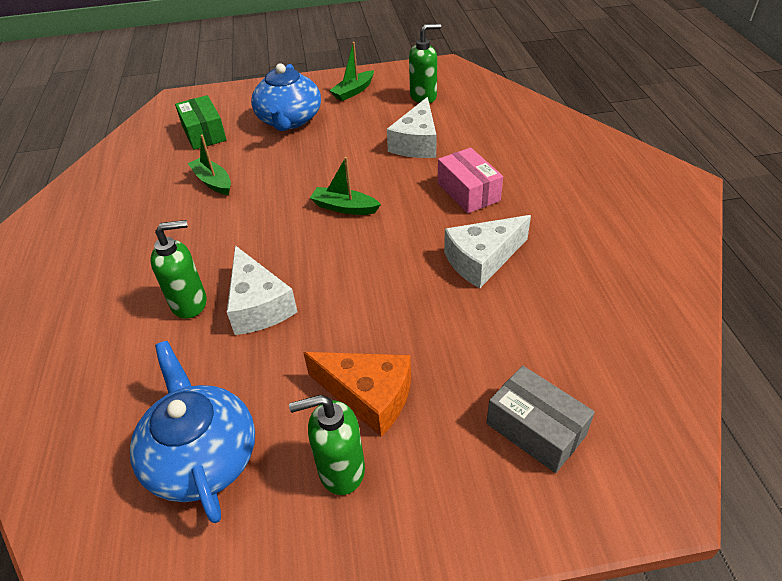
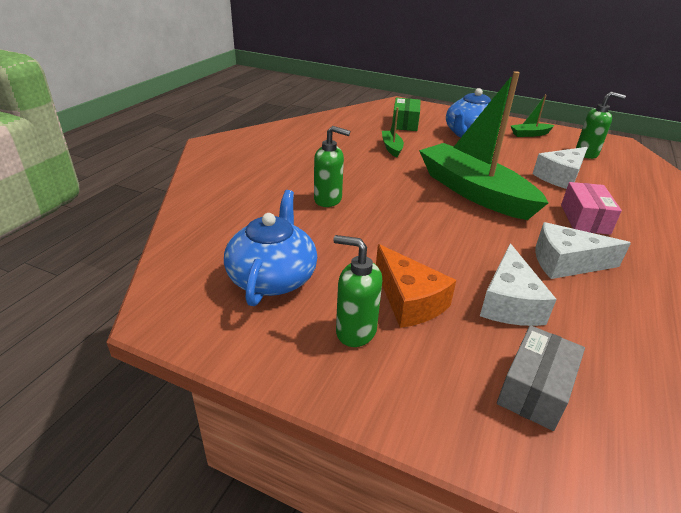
camera: 30 degrees right, 10 degrees down
(258, 305) = (371, 218): white cheese -> white cheese (509, 302)
(344, 207) = (474, 192): green boat -> green boat, size x2.40
(535, 429) = (535, 389): grey box -> grey box turned 45 degrees clockwise

